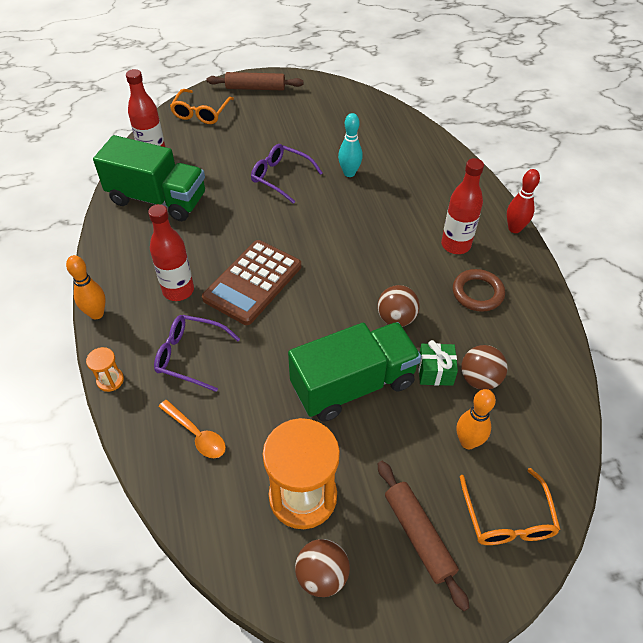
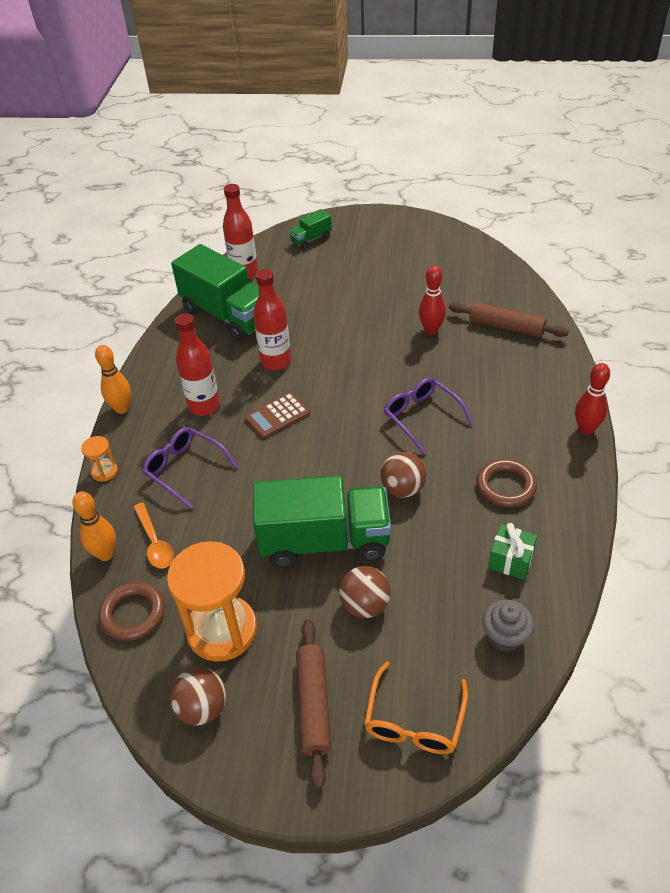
camera: 25 degrees right, 5 degrees down
(201, 112) = (311, 239): orange glasses -> green truck
(210, 510) = (133, 614): none -> brown ring
(253, 282) = (277, 416): brown calculator -> brown calculator, size x0.58
(255, 88) = (378, 224): brown rolling pin -> brown rolling pin (506, 327)
(281, 177) = (358, 319): purple glasses -> purple glasses (422, 417)
(349, 173) = (431, 330): turquoise bowling pin -> red bowling pin
(435, 371) = (416, 553): green gift -> green gift (510, 560)
(455, 245) = (508, 430): red bottle -> red bottle (276, 361)
(468, 442) = (413, 632): orange bowling pin -> orange bowling pin (106, 554)
(479, 379) = (459, 574): brown ball -> brown ball (365, 605)
(541, 420) = (505, 636): none -> grey cupcake

